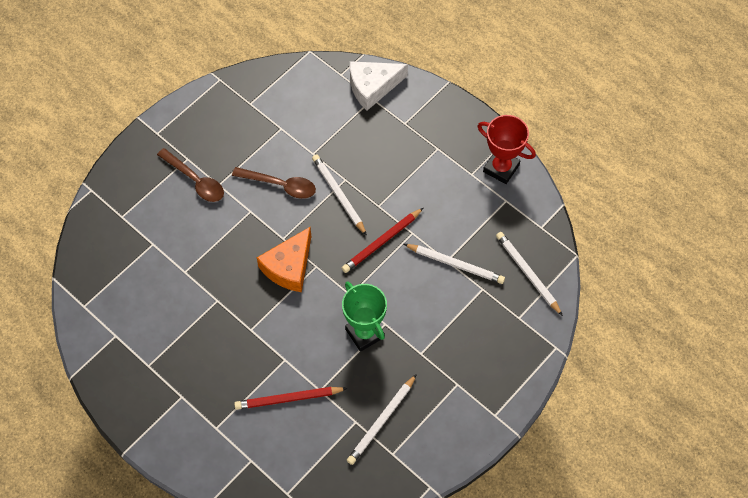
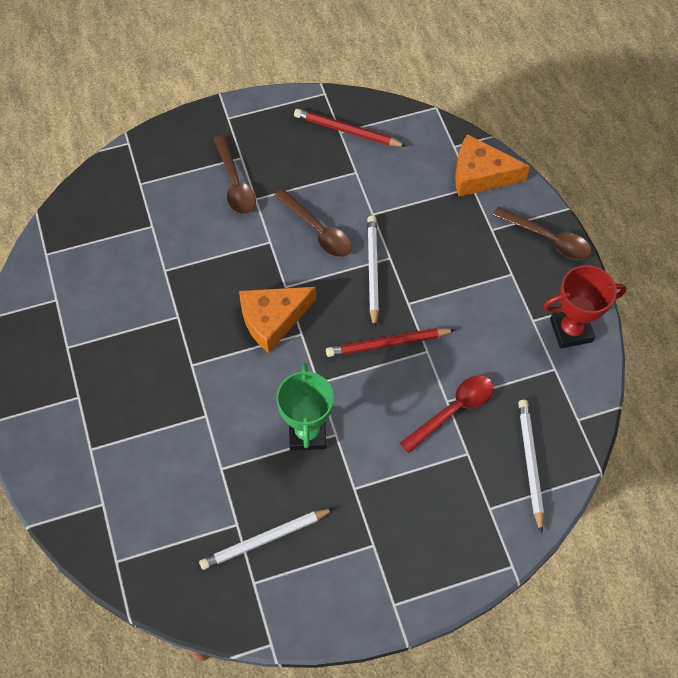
camera: 30 degrees right, 0 degrees up
(288, 399) = (183, 459): red pencil -> red pencil (347, 131)
(372, 87) = (480, 175): white cheese -> orange cheese
(448, 111) = (548, 239): none -> brown spoon
(455, 264) = (453, 410): white pencil -> red spoon
(501, 168) = (571, 330): red trophy -> red trophy turned 75 degrees counterclockwise

